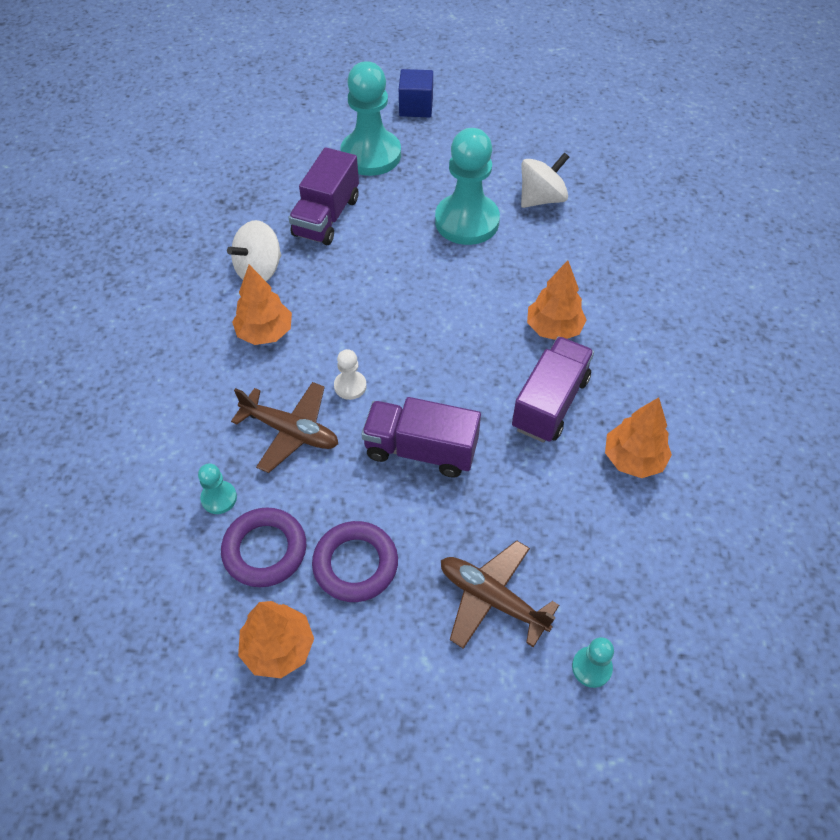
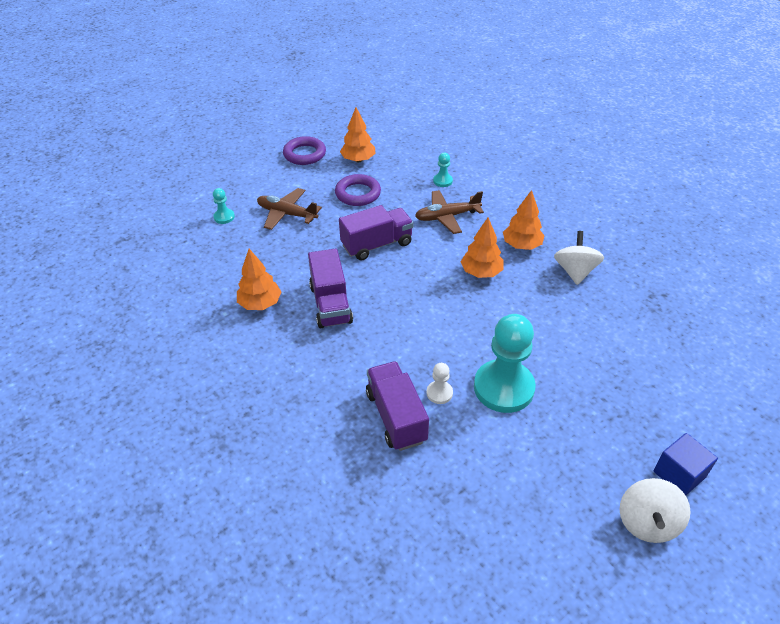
camera: 140 degrees right, 10 degrees down
(265, 550) = (400, 178): purple ring -> purple ring (304, 154)
(326, 217) = (592, 327): purple truck -> purple truck (396, 416)
(350, 386) = (445, 249): white pawn -> white pawn (439, 393)
(371, 155) = (638, 396): turquoise pawn -> none
(492, 599) = (287, 214): brown plane -> brown plane turned 150 degrees counterclockwise
(541, 199) = (474, 448): white spinning top -> white spinning top (647, 522)
(553, 329) = (367, 348): orange tree -> orange tree (481, 272)

